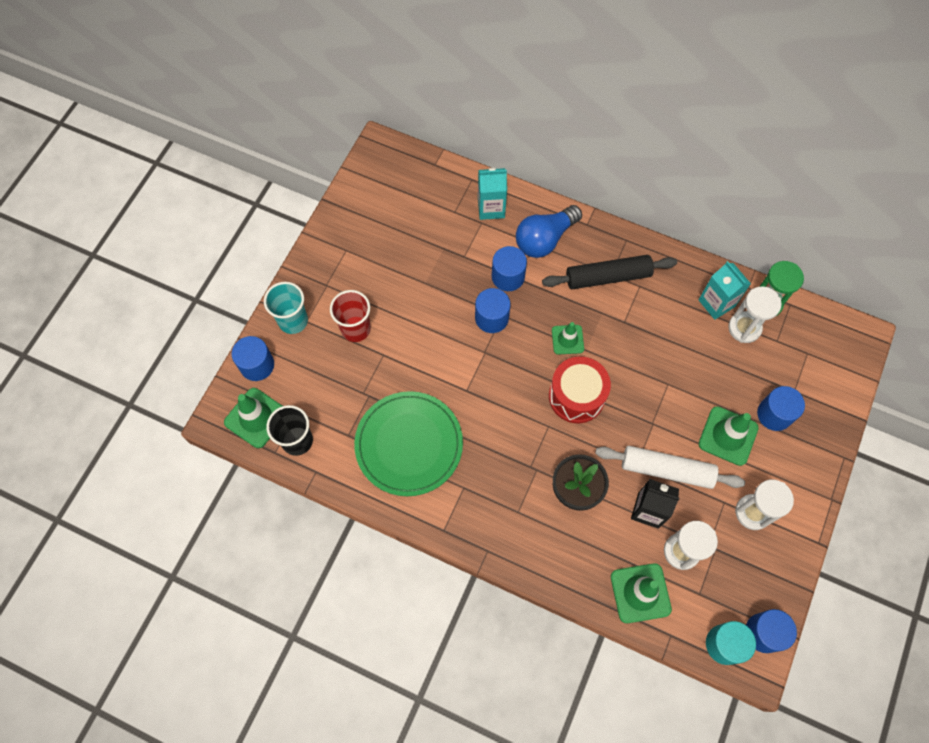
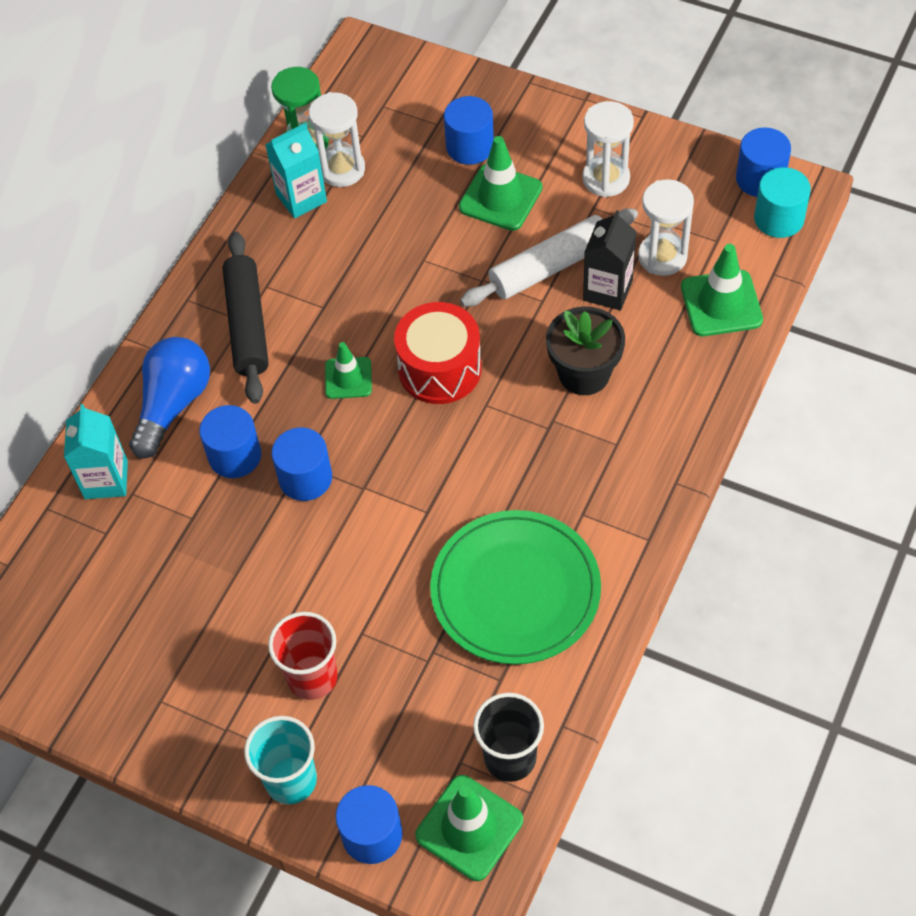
camera: 85 degrees left, 10 degrees down
(545, 239) = (173, 405): blue light bulb -> blue light bulb turned 120 degrees counterclockwise
(667, 470) = (550, 267): white rolling pin -> white rolling pin turned 45 degrees clockwise

